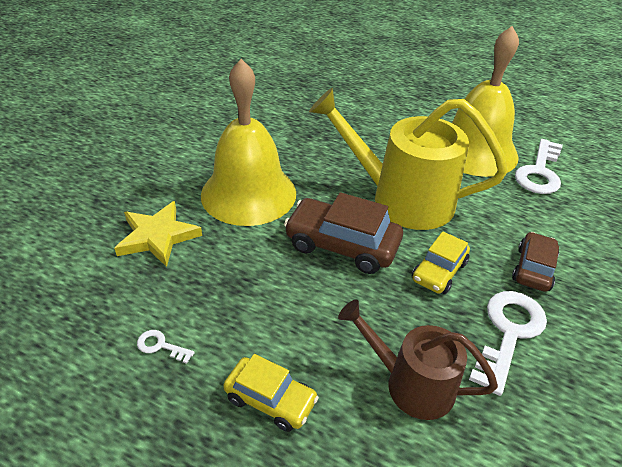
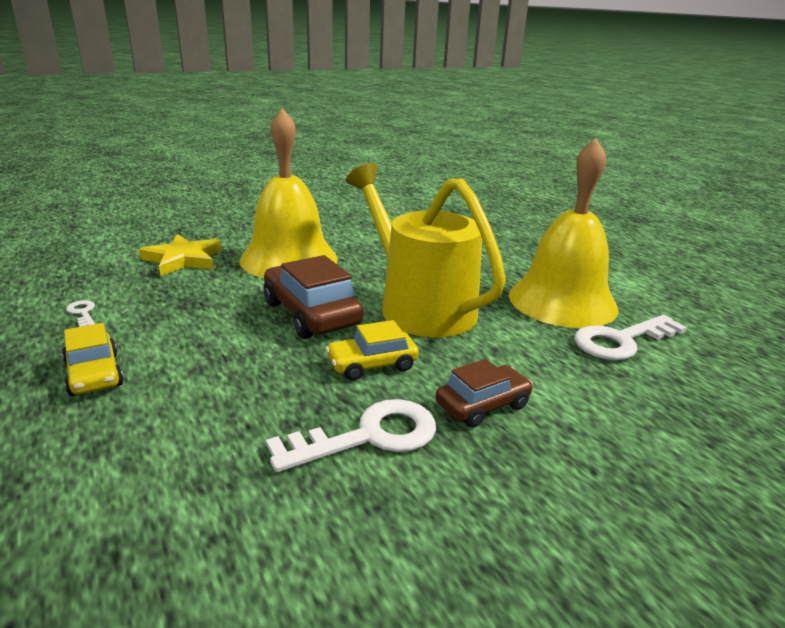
camera: 35 degrees right, 15 degrees down
(411, 384) = (212, 422): brown watering can -> none

